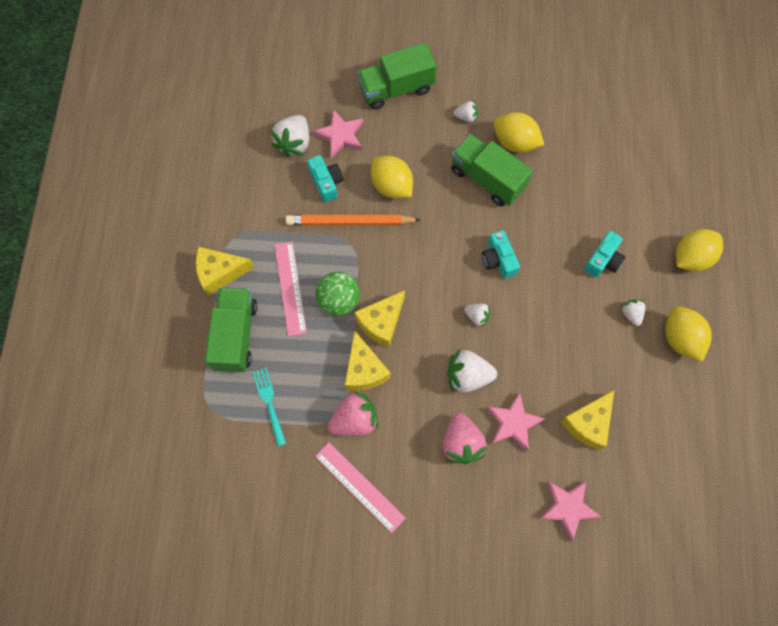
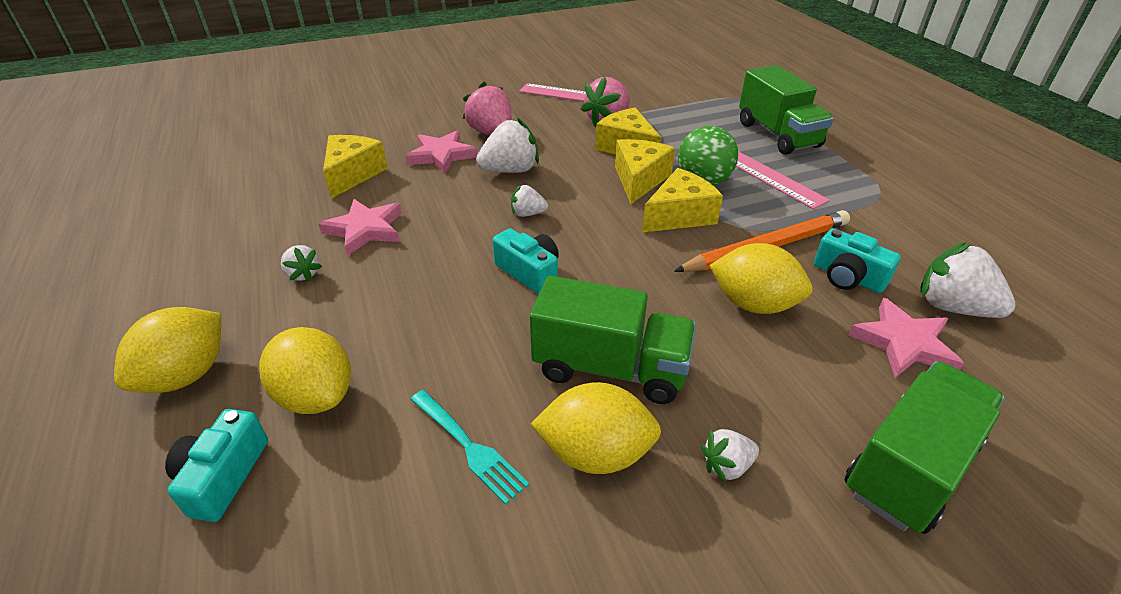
camera: 155 degrees right, 30 degrees down
(220, 273) = (853, 165): yellow cheese -> yellow cheese (679, 215)
(269, 403) = (696, 111): turquoise fork -> turquoise fork (468, 447)
(294, 143) = (952, 307): white strawberry -> white strawberry turned 45 degrees counterclockwise
(567, 507) = (364, 126): pink star -> pink star (365, 230)
(603, 260) = (358, 321): turquoise camera -> turquoise camera (223, 476)
(680, 339) = (222, 270): yellow lemon -> yellow lemon (316, 396)

